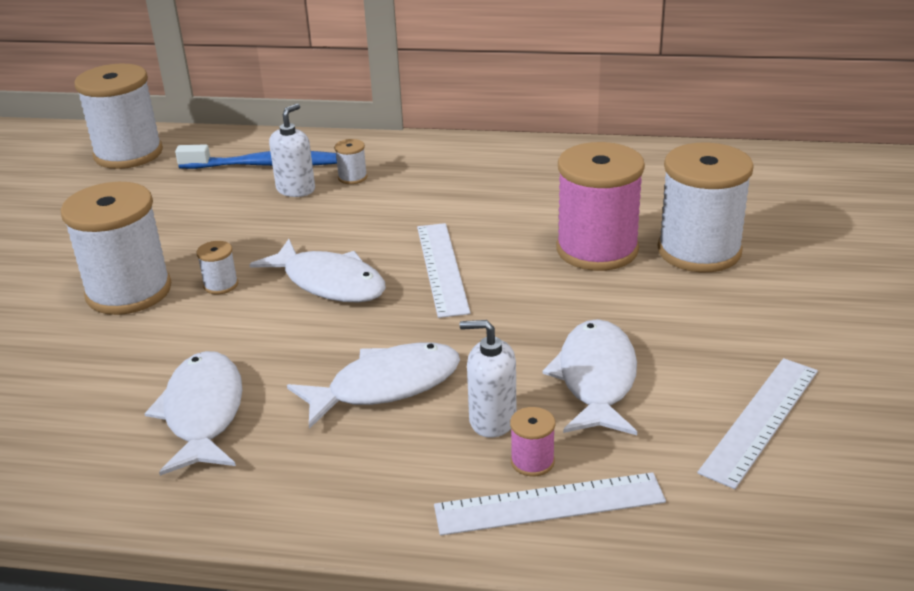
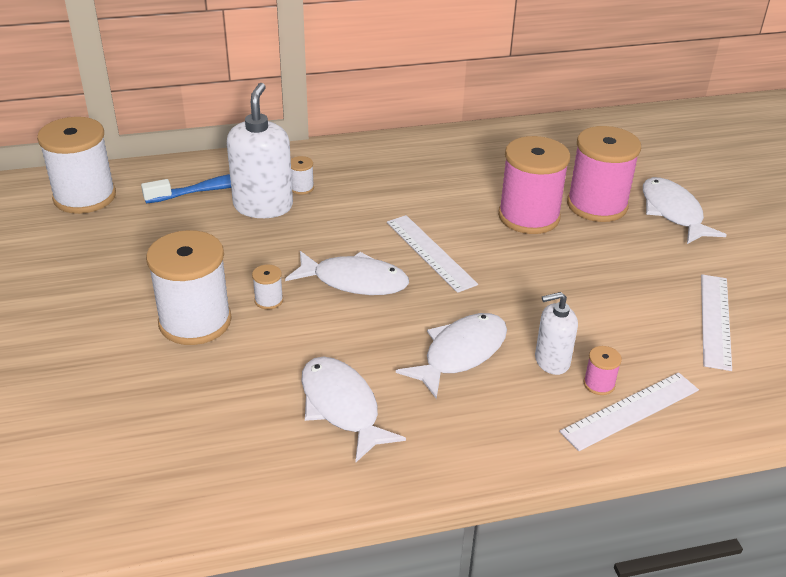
camera: 25 degrees left, 5 degrees up
(296, 189) = (263, 206): white soap dispenser -> white soap dispenser, size x1.69
(596, 379) = (597, 315): white fish -> white fish (673, 212)
(699, 251) = (597, 205): white spool -> pink spool

